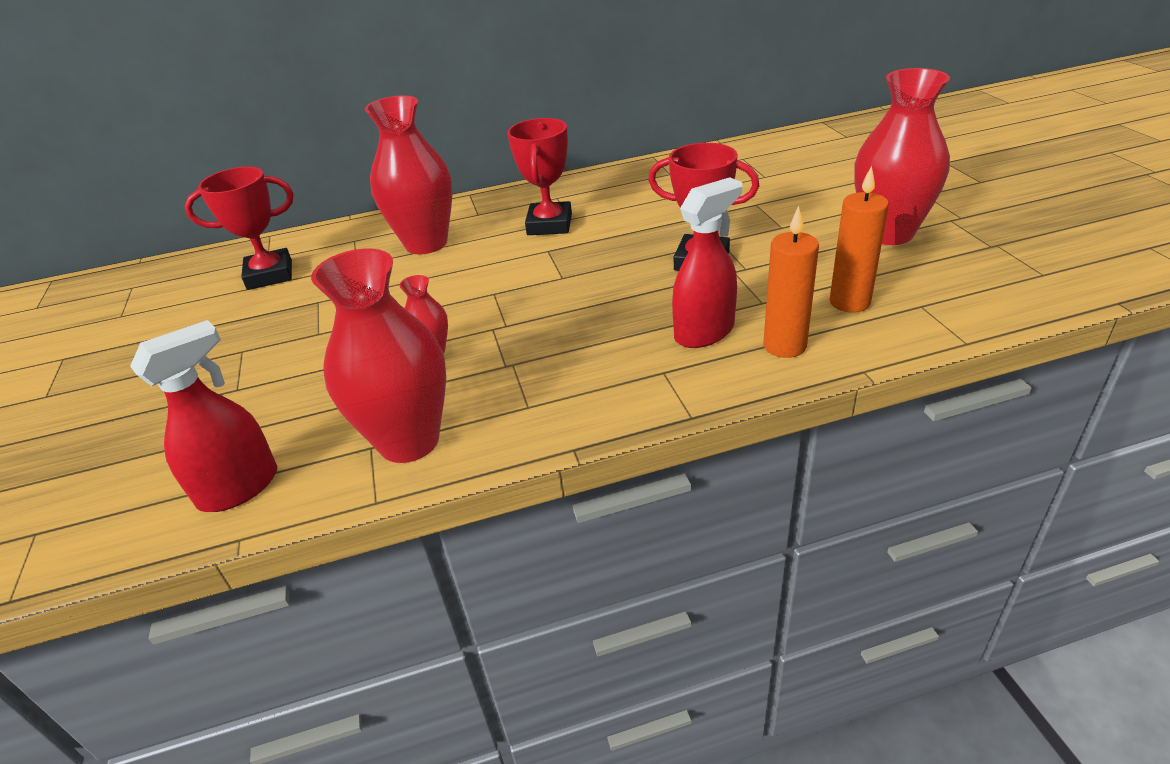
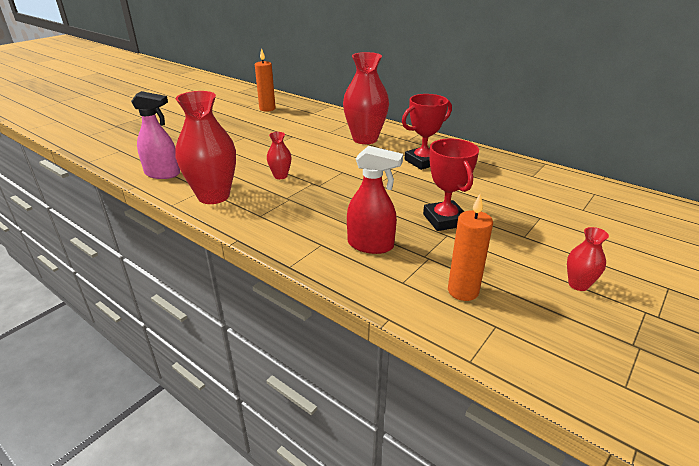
camera: 50 degrees right, 5 degrees down
(239, 488) = (163, 174): red spray bottle -> pink spray bottle
(270, 275) = (301, 119): red trophy -> none
(784, 346) = (385, 278): orange candle -> orange candle (267, 109)
(888, 233) = (578, 284): red vase -> red vase, size x0.47

